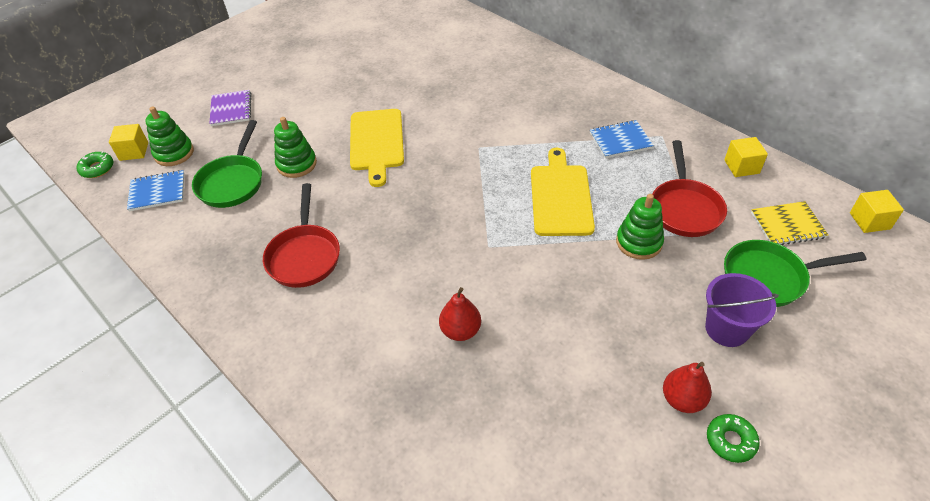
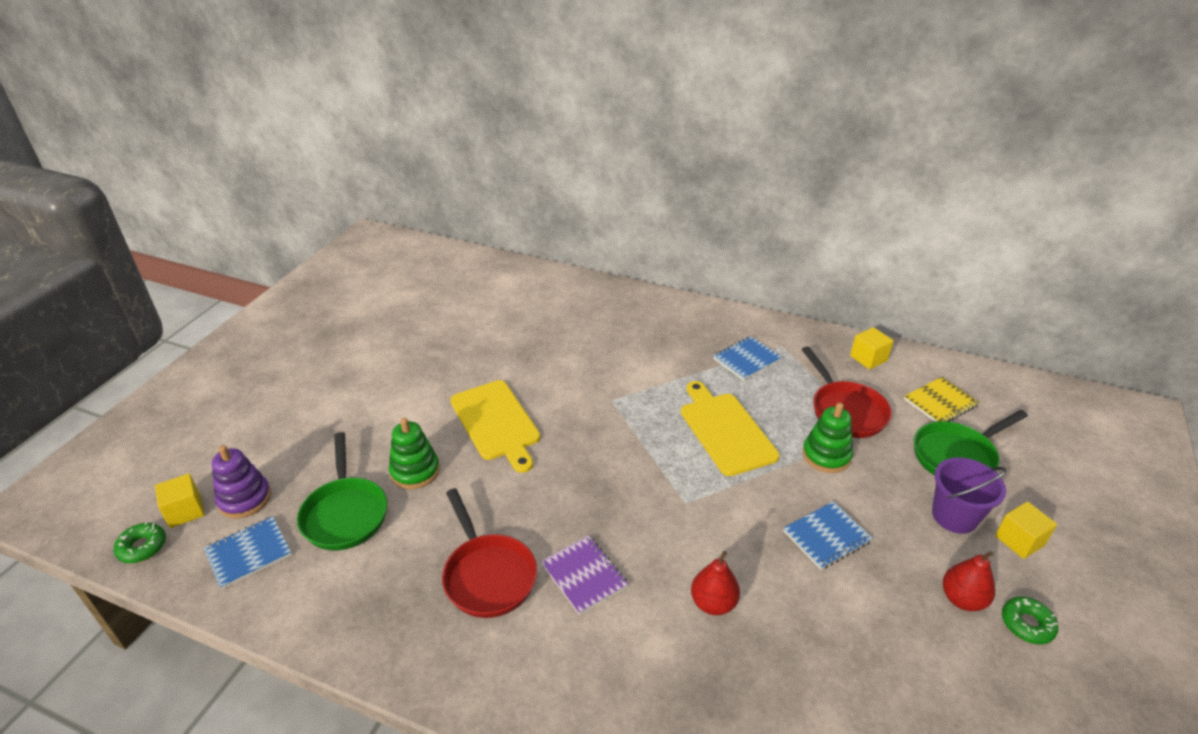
camera: 25 degrees left, 10 degrees down
(174, 153) = (244, 499): green stacking toy -> purple stacking toy
(231, 109) = (293, 427): purple notebook -> purple notebook (584, 575)
(592, 310) = (826, 537): none -> blue notebook
(869, 221) = (1000, 381): yellow cube -> yellow cube (1019, 540)

